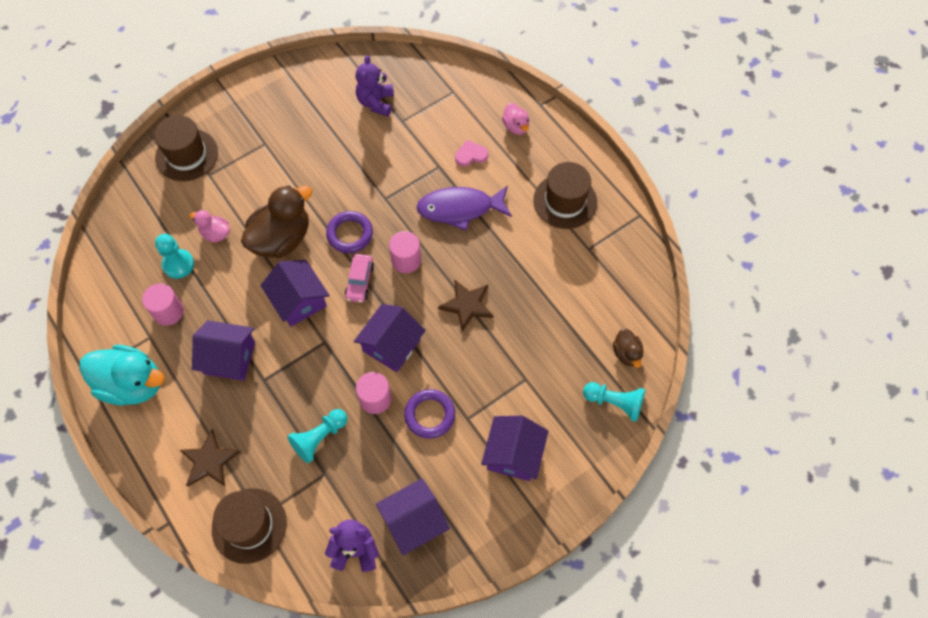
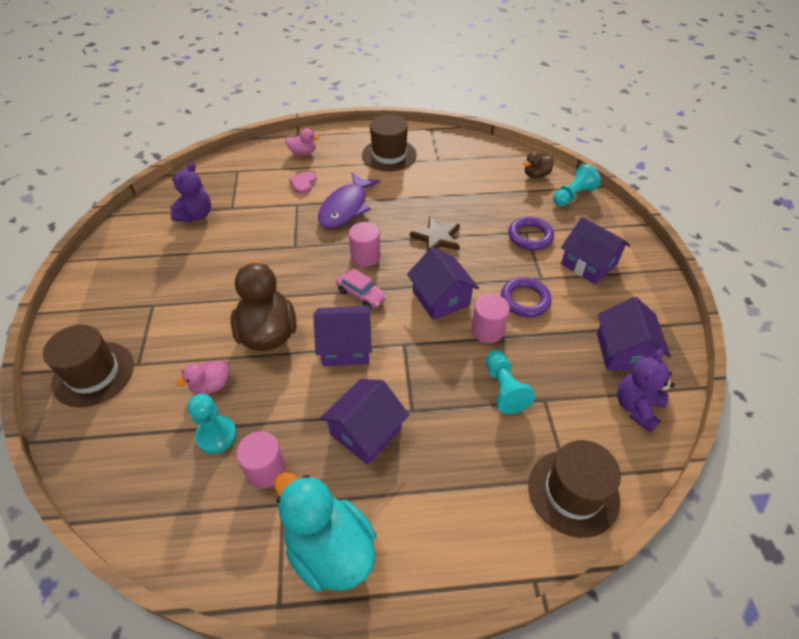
camera: 60 degrees left, 15 degrees down
(132, 384) = (330, 549): turquoise duck -> turquoise duck turned 90 degrees counterclockwise
(209, 461) = (477, 502): brown star -> none
(350, 234) = (308, 282): purple ring -> purple ring (530, 236)
(376, 102) = (196, 215): purple teddy bear -> purple teddy bear turned 105 degrees counterclockwise
(626, 353) = (536, 175): brown duck -> brown duck turned 135 degrees clockwise

